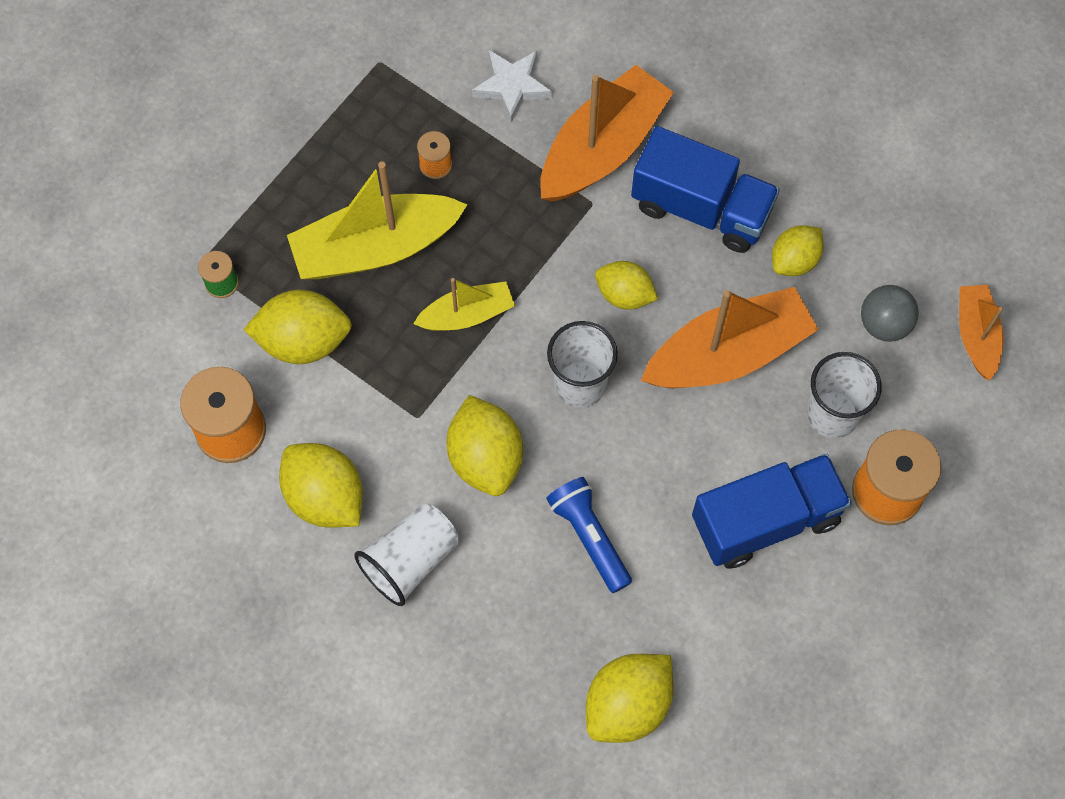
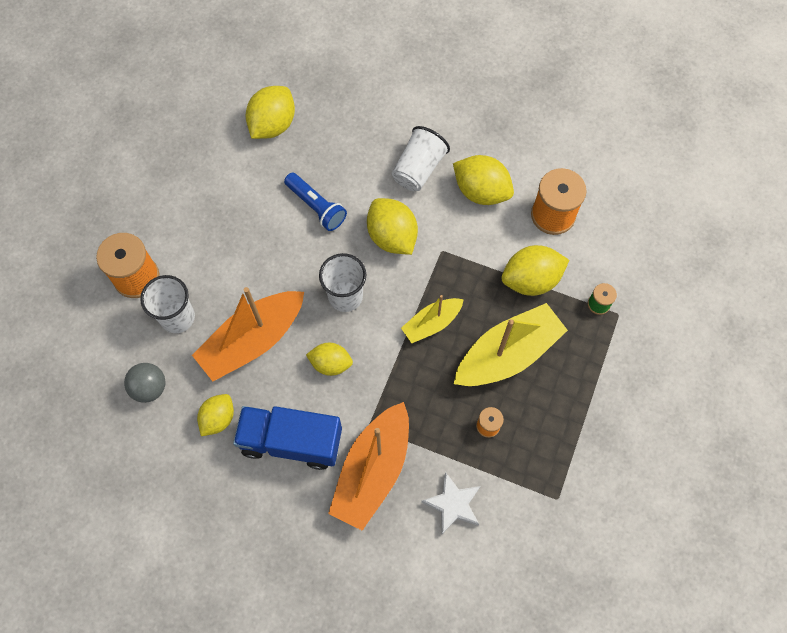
camera: 165 degrees right, 0 degrees up
(766, 520) = (210, 242): blue truck -> none
(976, 335) = (85, 395): orange boat -> none

